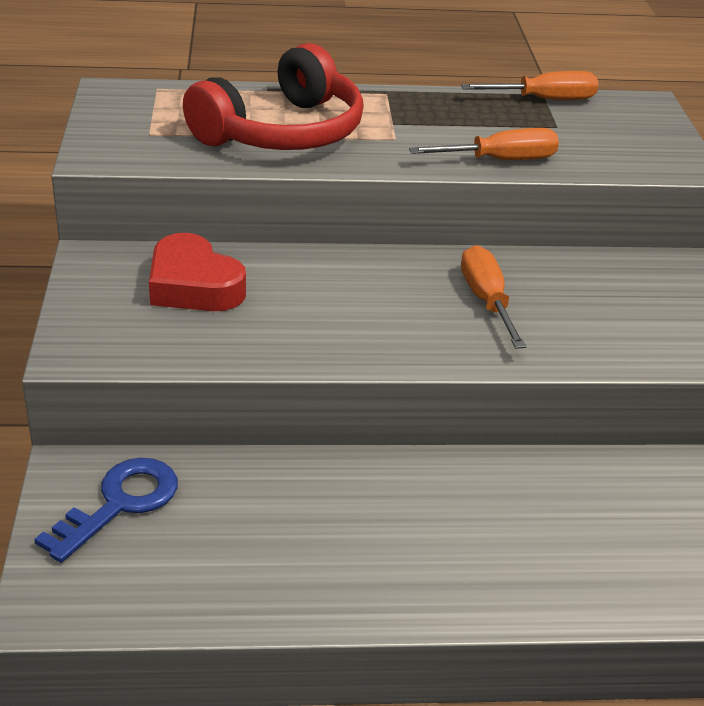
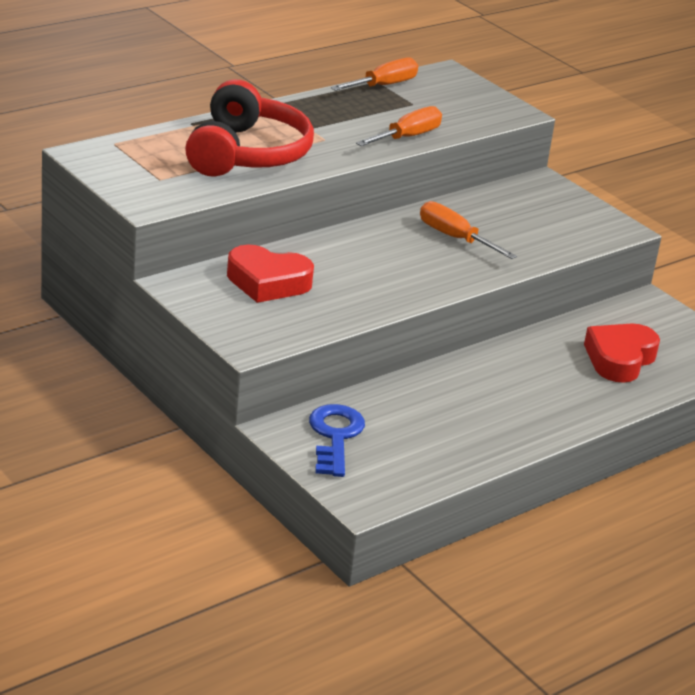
camera: 35 degrees left, 5 degrees down
(614, 537) = (619, 359): none -> red heart

